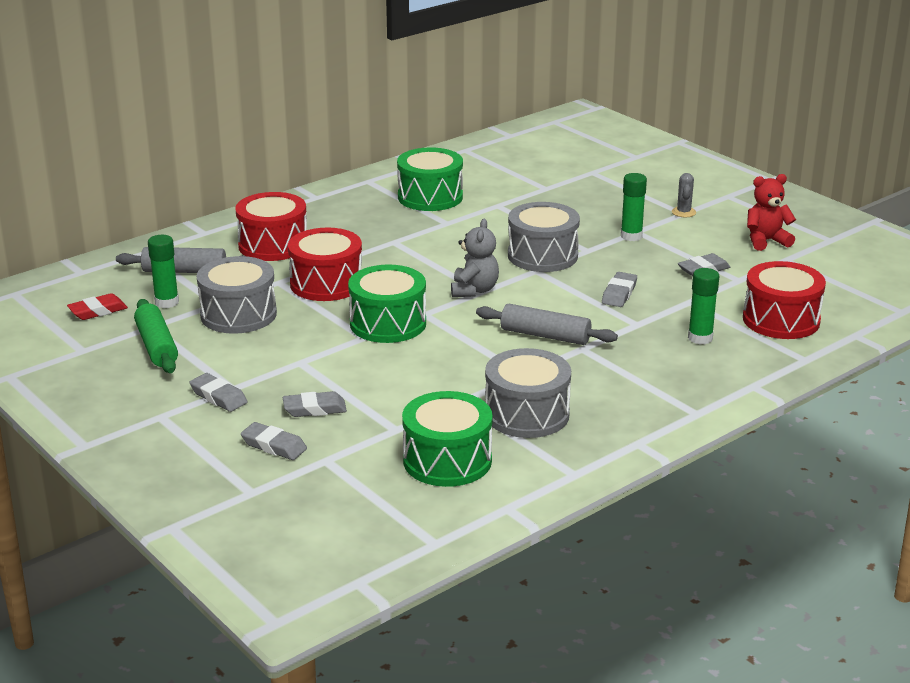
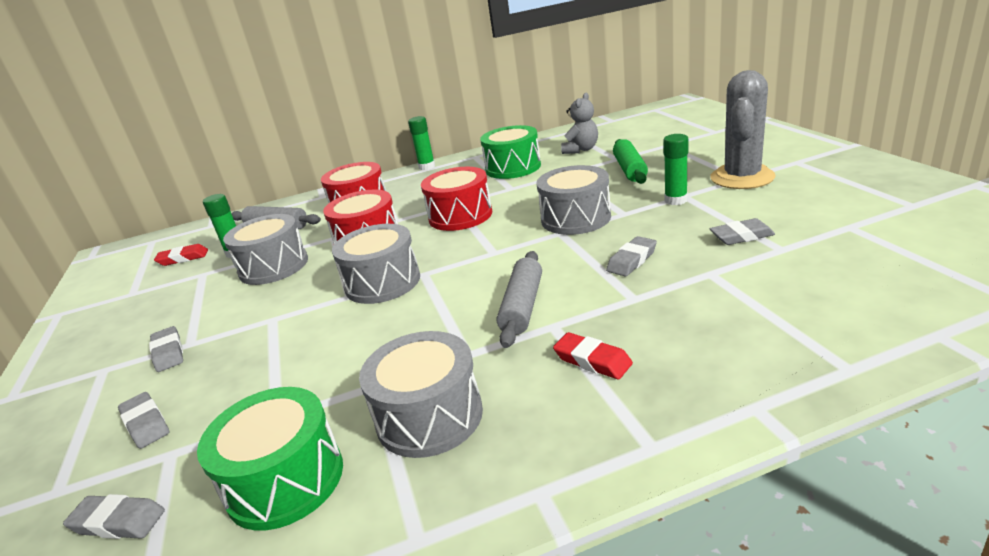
camera: 25 degrees right, 0 degrees up
(157, 346) = (184, 293): green rolling pin -> green rolling pin (630, 169)
(314, 409) = (228, 378): grey eraser -> grey eraser (118, 522)
(388, 323) = (382, 282): green drum -> grey drum
(474, 290) = (487, 251): grey teddy bear -> grey teddy bear (581, 149)
(545, 336) = (522, 306): grey rolling pin -> grey rolling pin turned 60 degrees clockwise
(629, 369) = (592, 360): none -> red eraser
(683, 212) = (742, 177): grey cactus -> grey cactus, size x2.45
(700, 338) = (704, 323): green glue stick -> green glue stick (427, 167)
(766, 241) = (828, 206): red teddy bear -> none
(781, 320) = (825, 304): red drum -> red drum (460, 216)

